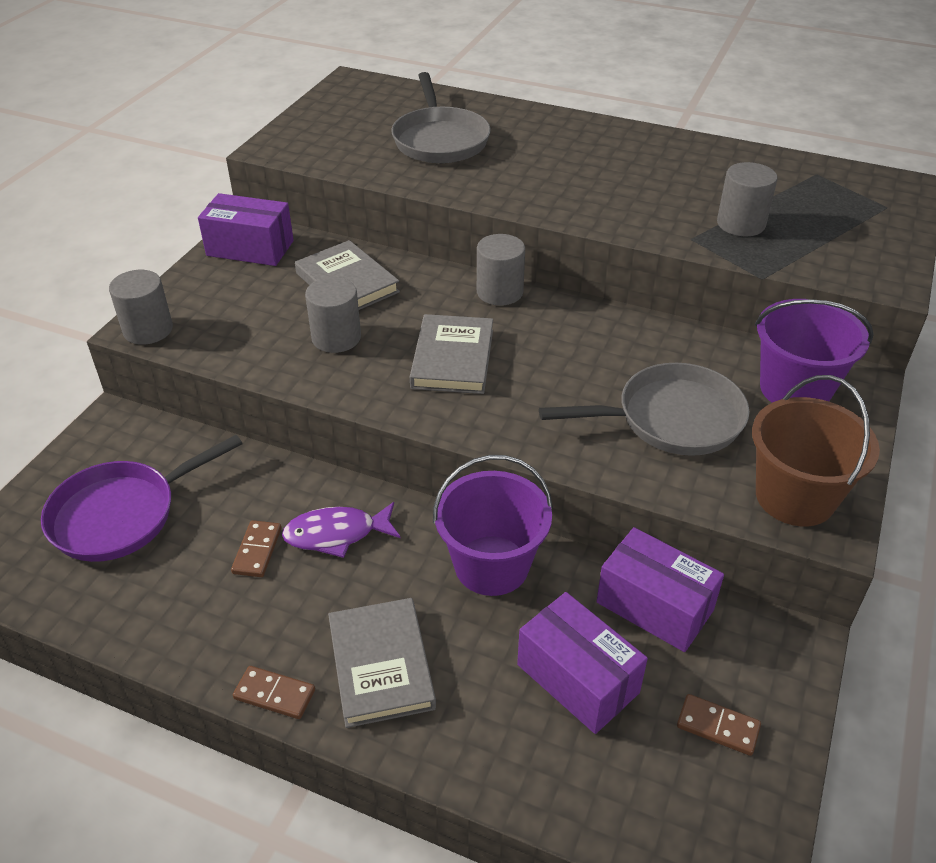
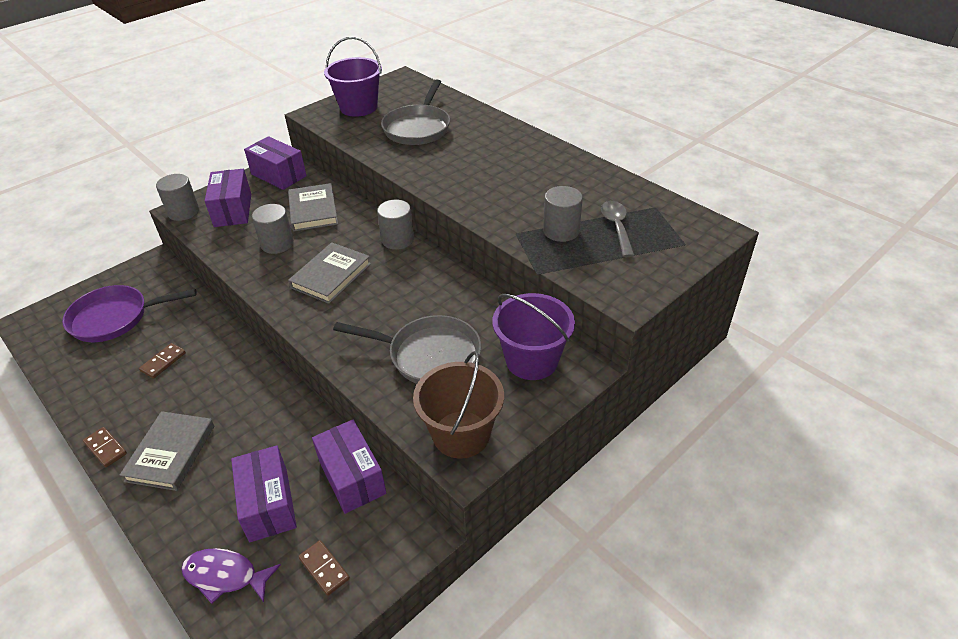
camera: 25 degrees right, 0 degrees up
(225, 309) = (233, 210): none -> purple box
(336, 534) = (211, 366): purple fish -> purple fish (225, 576)
(491, 565) = (279, 416): purple bucket -> purple bucket (358, 107)
(798, 205) = (617, 227): none -> grey spoon

